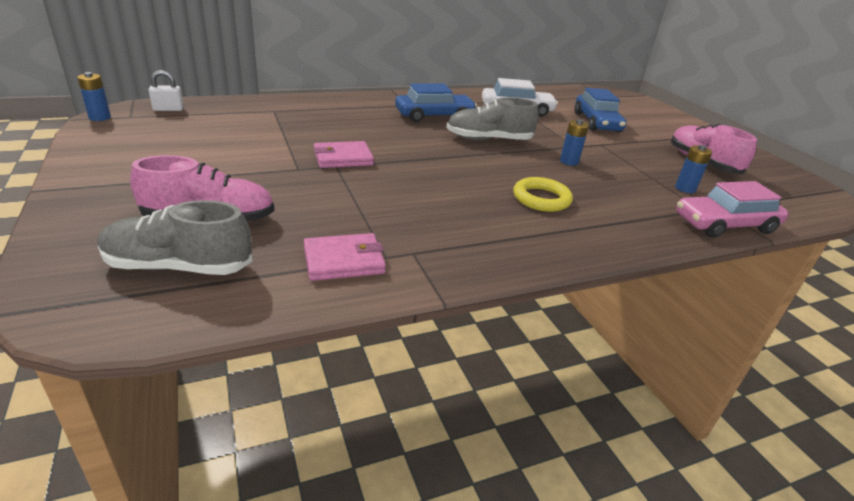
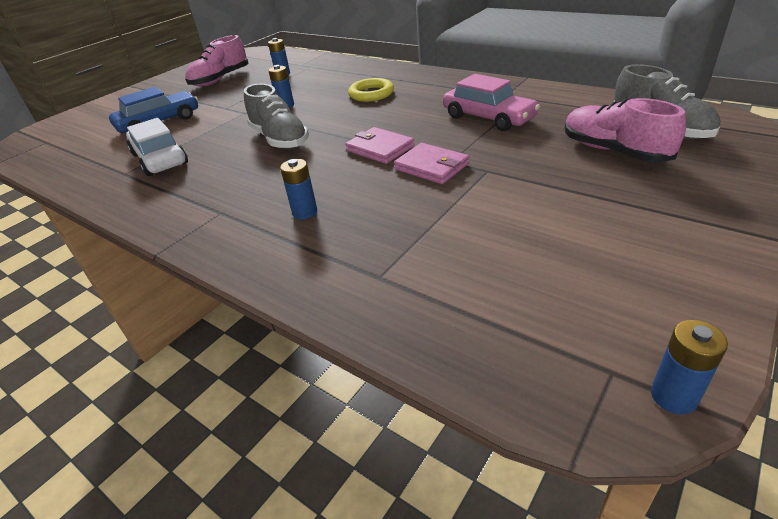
camera: 115 degrees left, 5 degrees up
(168, 109) = (530, 365): white padlock -> none
(344, 260) = (551, 103): pink wallet -> pink wallet (380, 148)
(364, 116) = (305, 212): none -> blue battery
(434, 116) = (243, 183): blue car -> none
(724, 224) = (324, 60): pink car -> pink car (488, 118)

